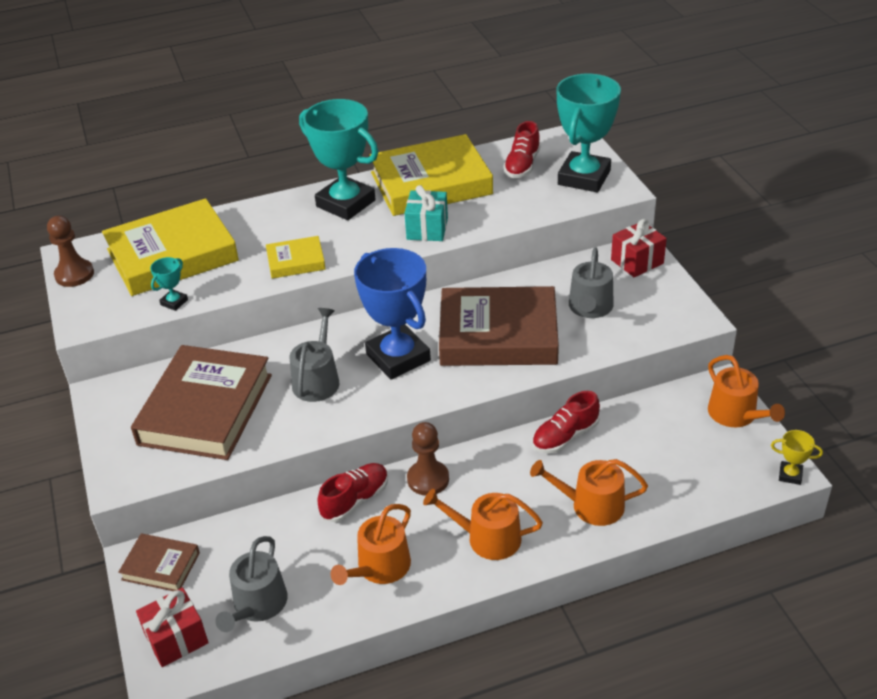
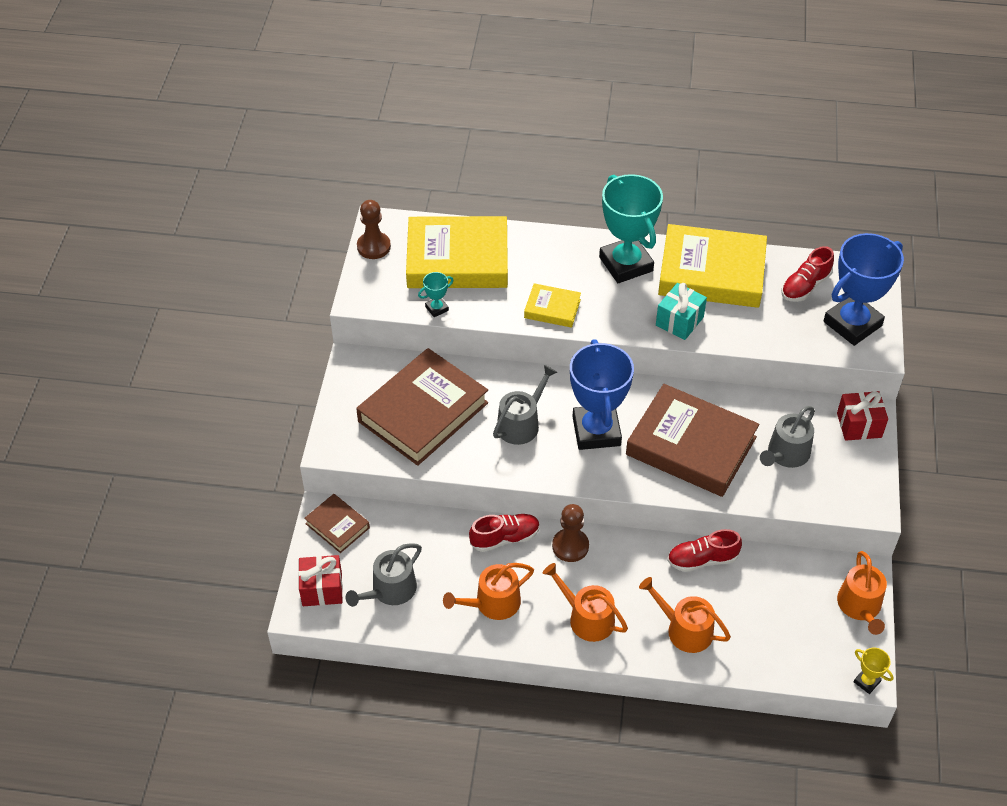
camera: 25 degrees right, 10 degrees up
(584, 177) = (852, 324): turquoise trophy -> blue trophy

